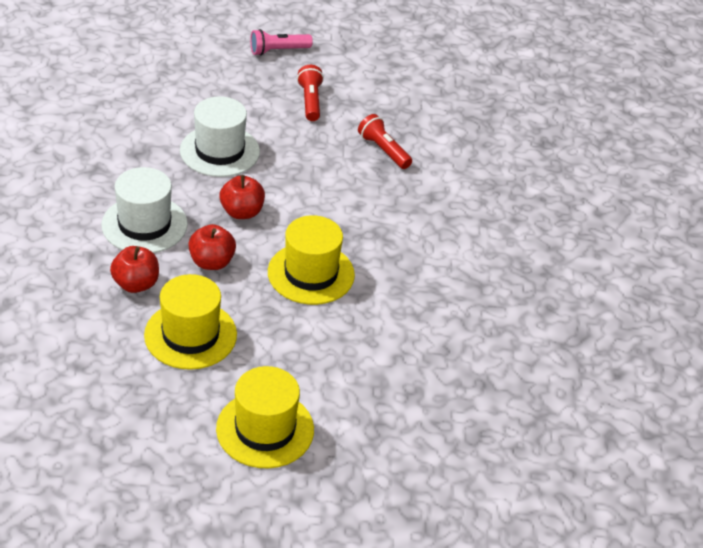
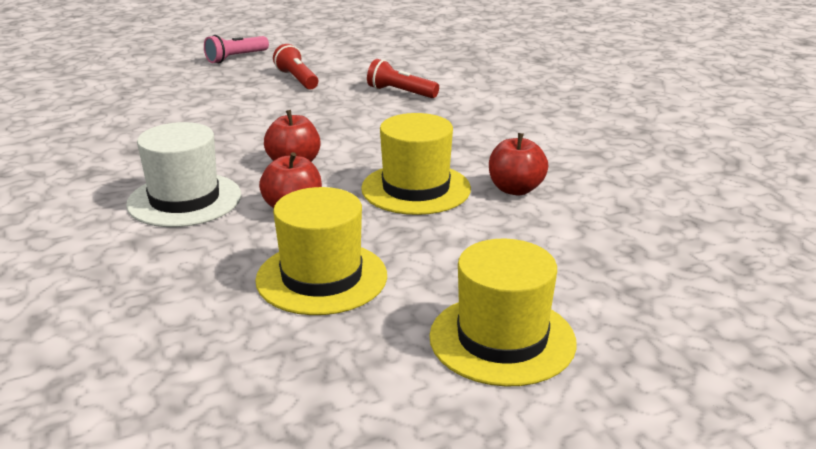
camera: 20 degrees left, 15 degrees down
(136, 284) = (212, 251): red apple -> red apple (515, 189)
(220, 151) = (230, 128): white hat -> none

